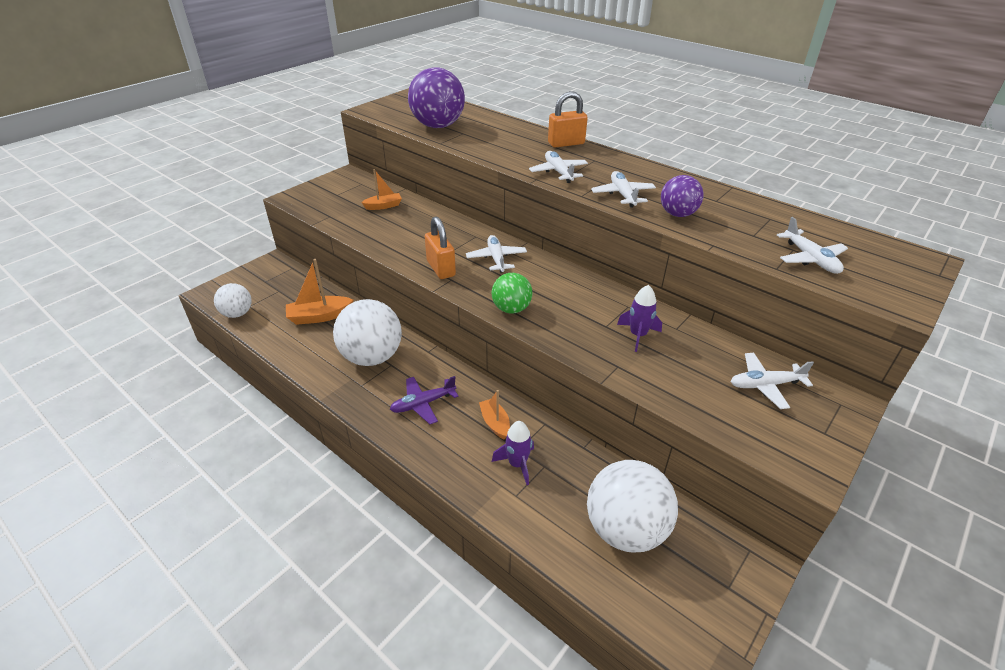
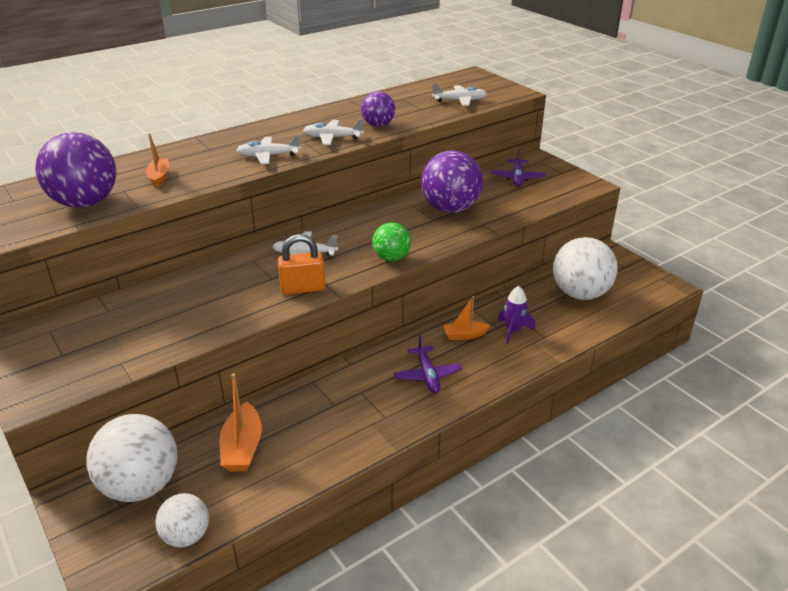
camera: 75 degrees left, 5 degrees down
(372, 357) = (342, 405): white ball -> white ball (141, 486)
(383, 206) = (132, 316): orange boat -> orange boat (159, 177)
(566, 143) = (208, 143): orange padlock -> none
(638, 335) = (450, 209): purple rocket -> purple ball
(765, 385) = (517, 178): white plane -> purple plane

